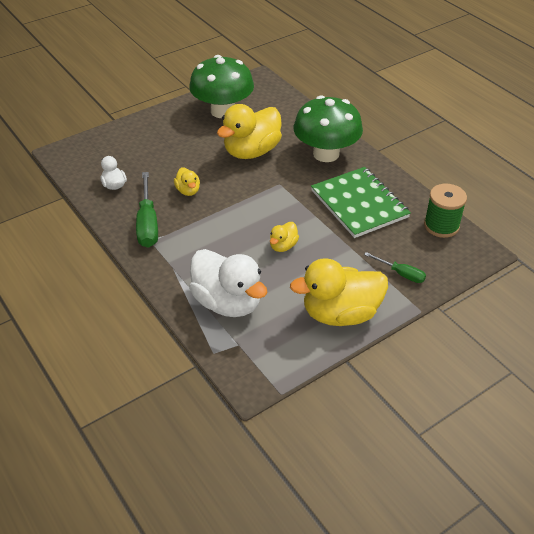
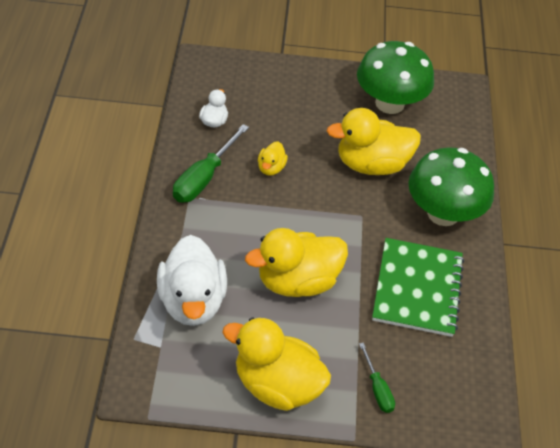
camera: 35 degrees right, 5 degrees up
(283, 246) = (297, 281): yellow duck -> yellow duck, size x2.14
(441, 226) = (476, 369): green spool -> none

